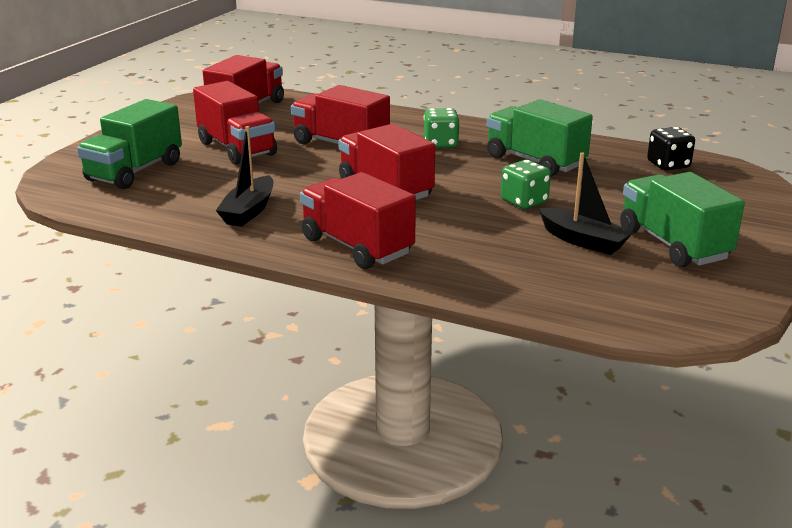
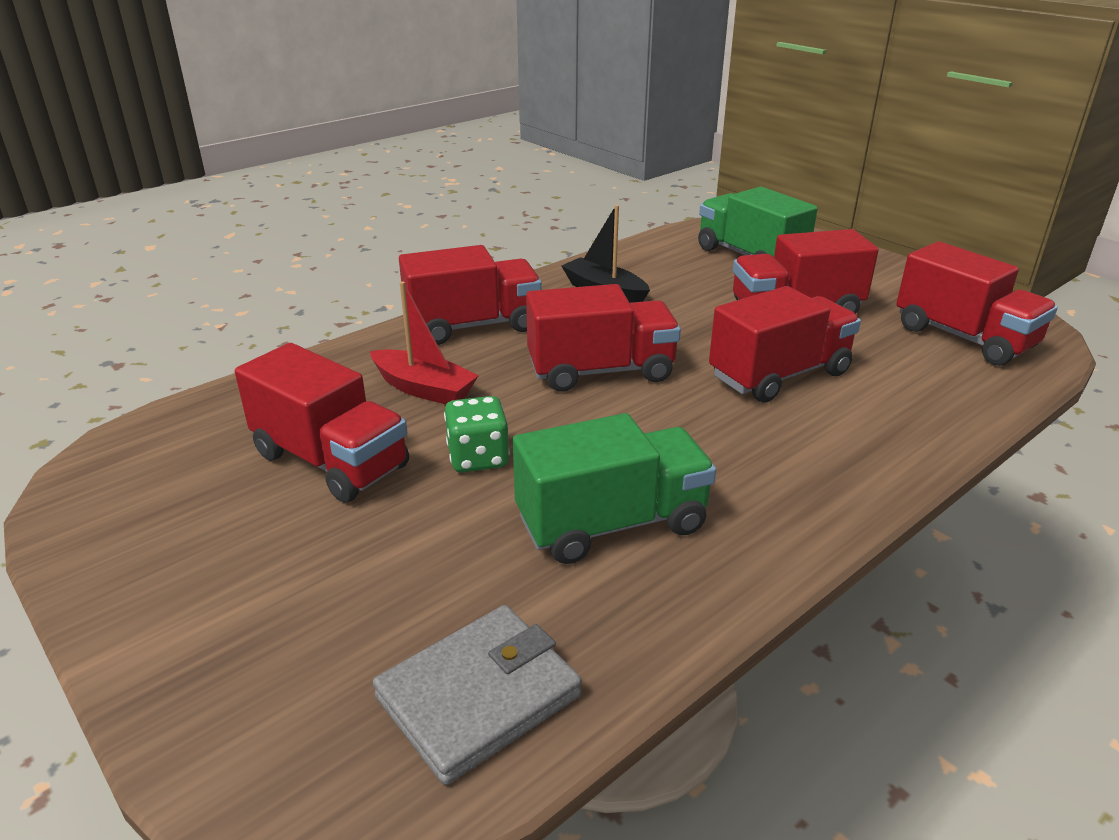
camera: 115 degrees right, 5 degrees up
(440, 143) = (744, 456): green dice -> none
(470, 238) = (424, 389): none -> red boat
(583, 241) = (331, 461): black boat -> red truck
(668, 165) = (478, 696): black dice -> grey wallet
(673, 244) = (235, 531): green truck -> none

